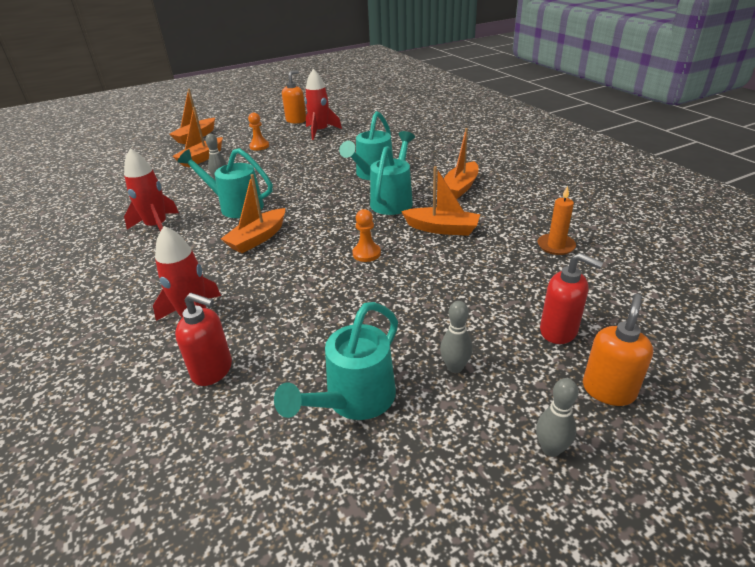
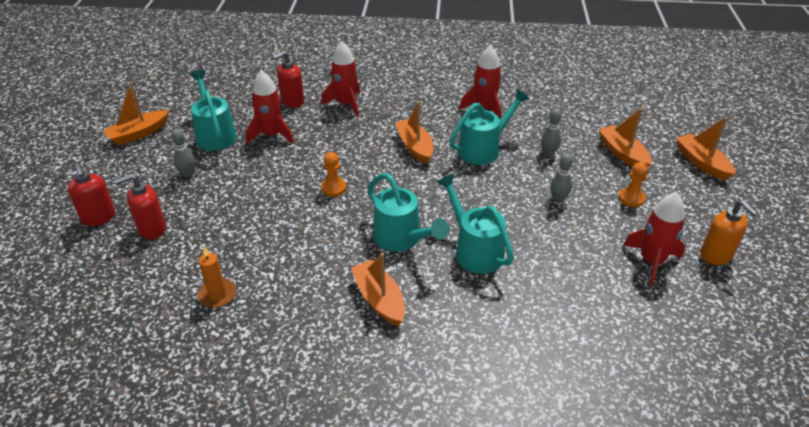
camera: 120 degrees right, 5 degrees up
(312, 343) = (271, 135): none -> red rocket
(442, 229) = (320, 243): orange boat -> orange boat (138, 133)
(551, 449) = (109, 177): grey bowling pin -> grey bowling pin (558, 199)
(608, 390) = (99, 217): orange soap dispenser -> red soap dispenser

